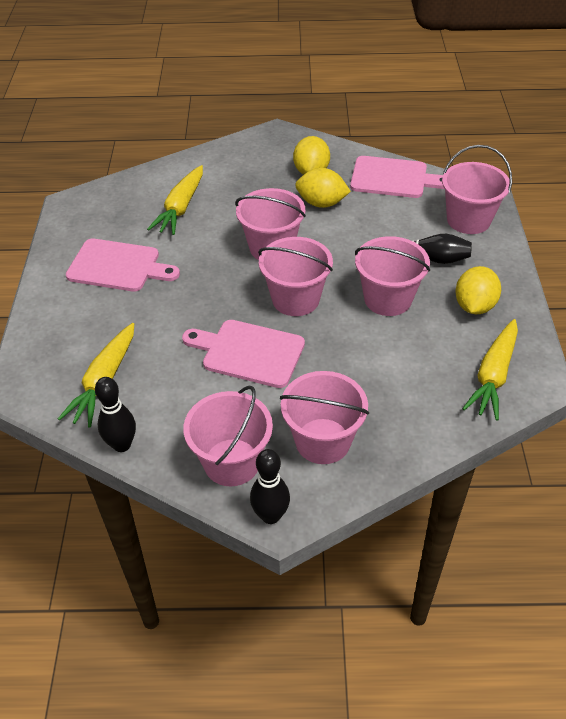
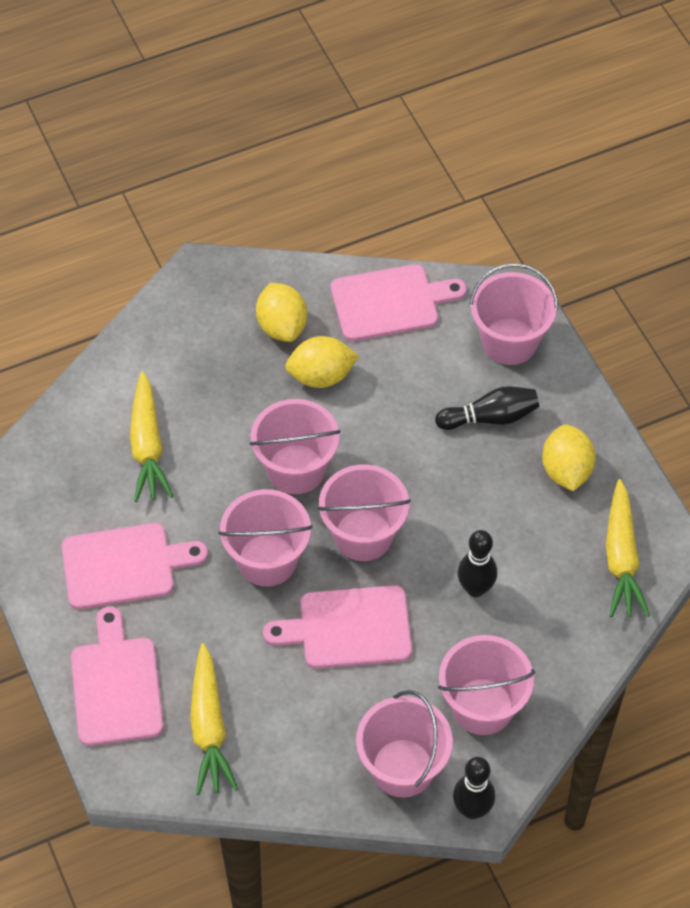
camera: 25 degrees left, 10 degrees up
(60, 333) = (116, 685): none -> pink cutting board
(122, 445) = (276, 794): black bowling pin -> black bowling pin (475, 588)
(388, 299) = (467, 496): pink bucket -> pink bucket (267, 560)

